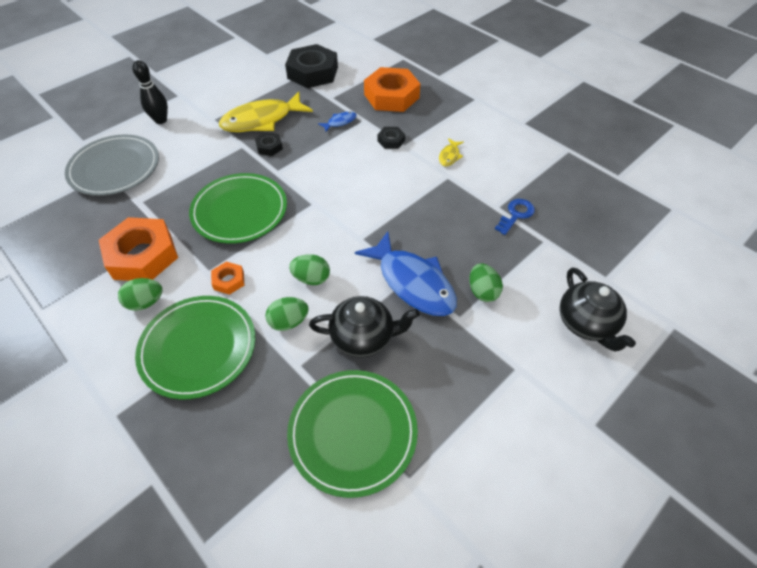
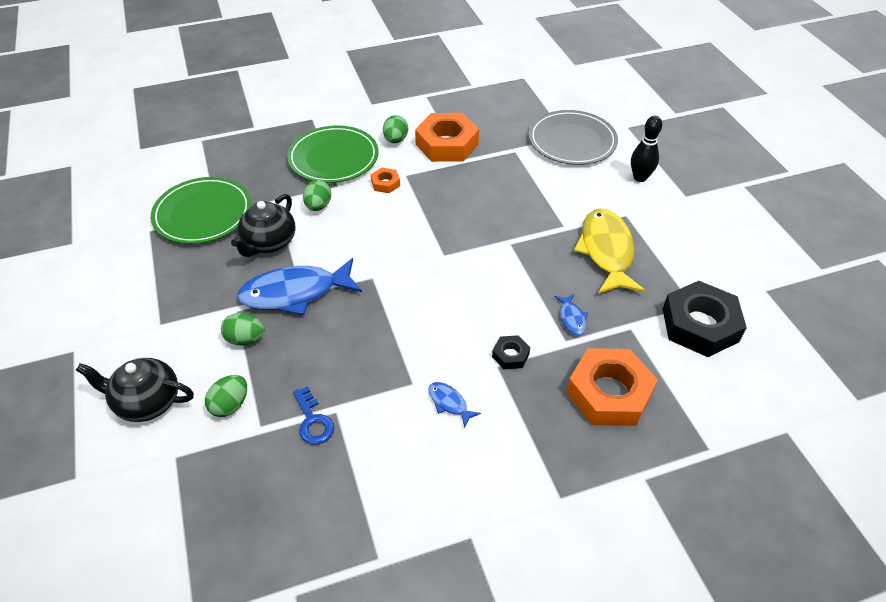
camera: 115 degrees right, 5 degrees down
(239, 211) = (465, 205): green plate -> none
(269, 147) = (553, 246): black nut -> none
(311, 278) = (351, 230): green egg -> green egg (230, 405)
(449, 156) = (449, 403): yellow fish -> blue fish

